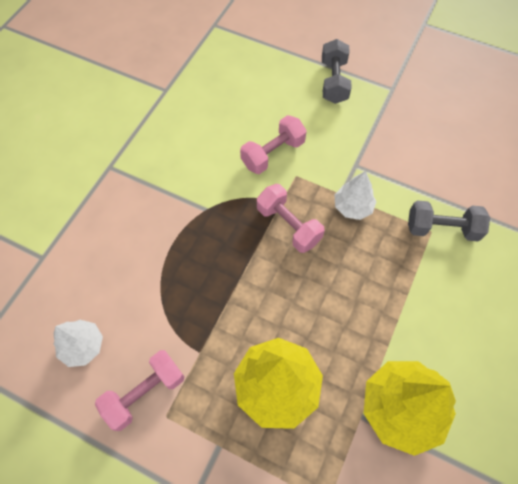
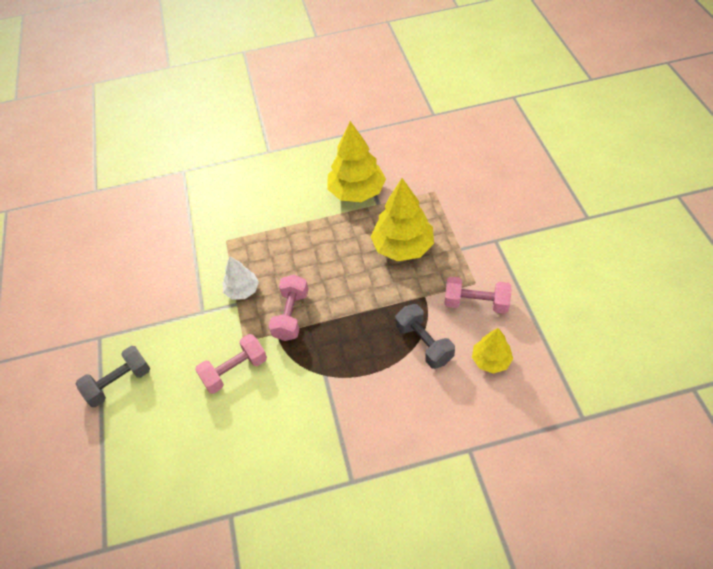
camera: 125 degrees left, 10 degrees down
(82, 346) = (491, 360): white tree -> yellow tree
(273, 154) = (235, 370): pink dumbbell -> pink dumbbell turned 45 degrees counterclockwise
(442, 228) = (219, 236): grey dumbbell -> grey dumbbell (424, 343)

